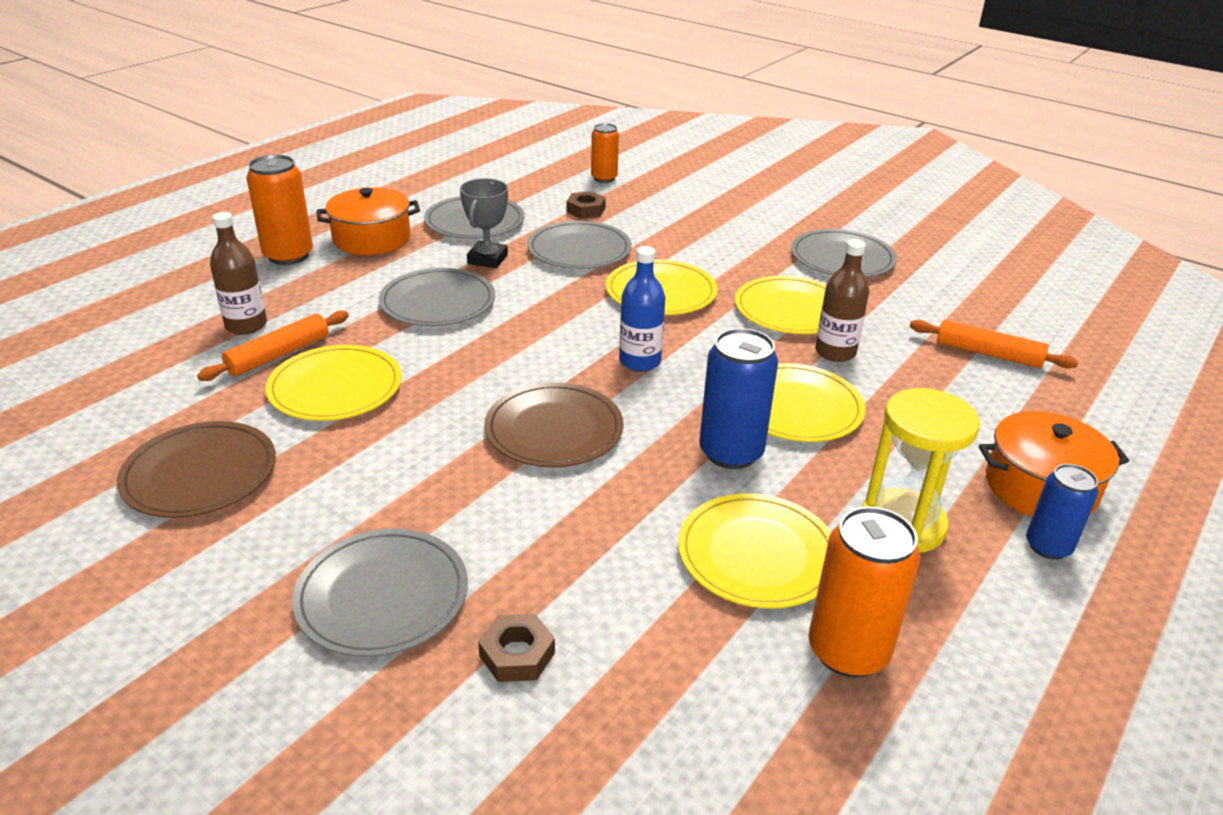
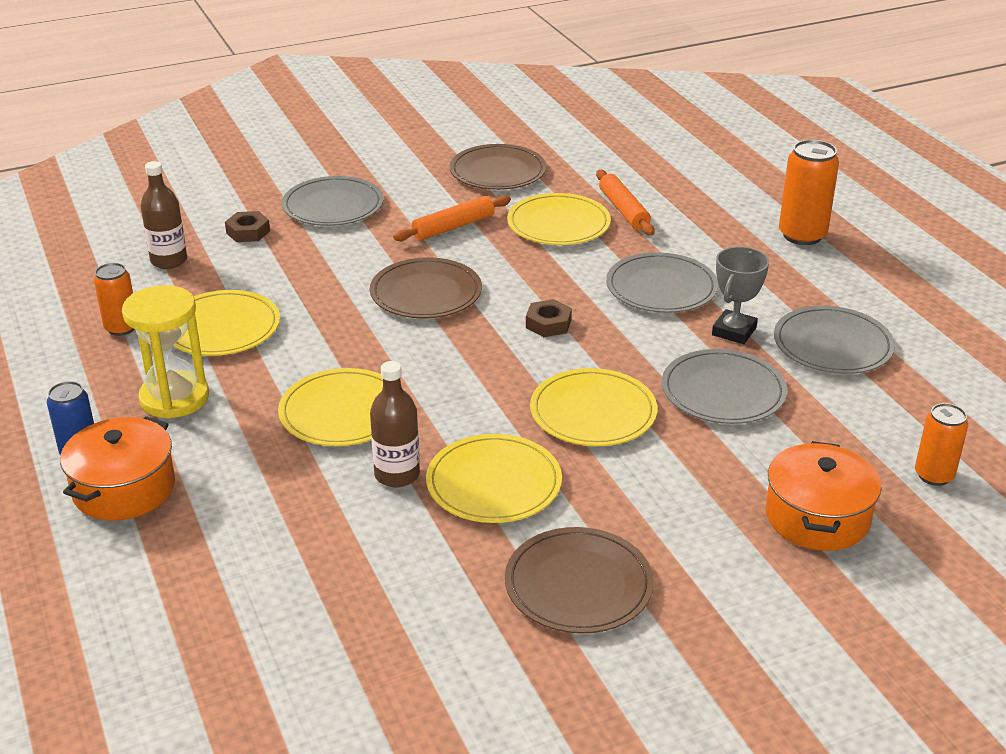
camera: 120 degrees right, 0 degrees up
(246, 325) = (680, 204): brown bottle -> brown bottle (169, 261)
(372, 239) = (818, 280): orange pot -> orange pot (817, 517)
(487, 259) = (734, 331): grey trophy -> grey trophy turned 75 degrees clockwise
(586, 210) = (830, 428): brown nut -> brown nut (548, 324)
(640, 361) = (480, 358): blue bottle -> none
(731, 452) = (323, 357): blue can -> none
(842, 258) = (578, 585): grey plate -> brown plate
(848, 651) = (121, 328): orange can -> orange can, size x0.64
(988, 354) = (299, 582): orange rolling pin -> orange rolling pin (453, 227)

